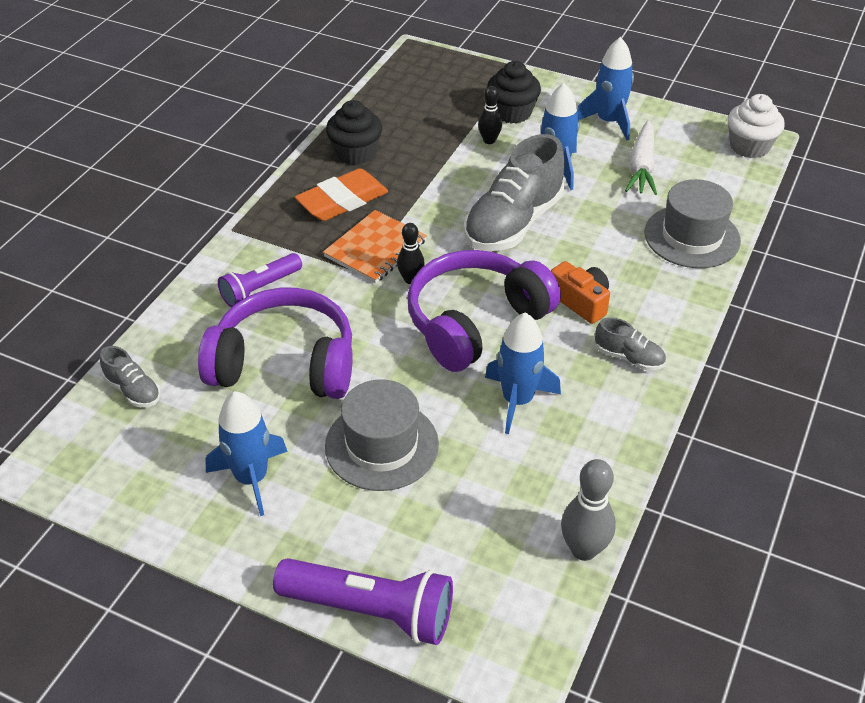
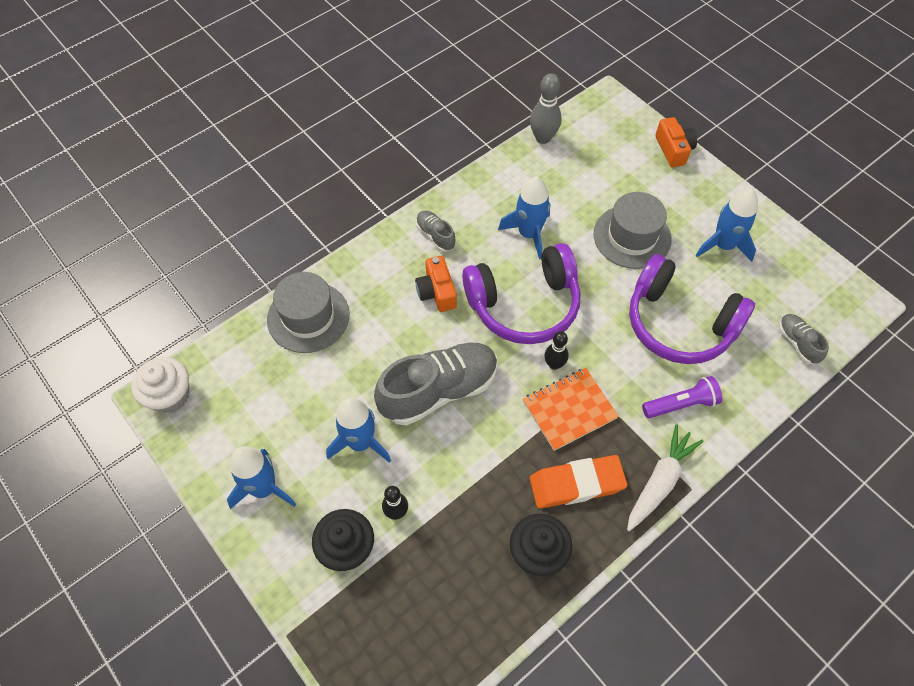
camera: 155 degrees left, 15 degrees up
(370, 610) = (673, 150): purple flashlight -> orange camera
(641, 166) = (283, 411): white carrot -> white carrot (659, 482)

